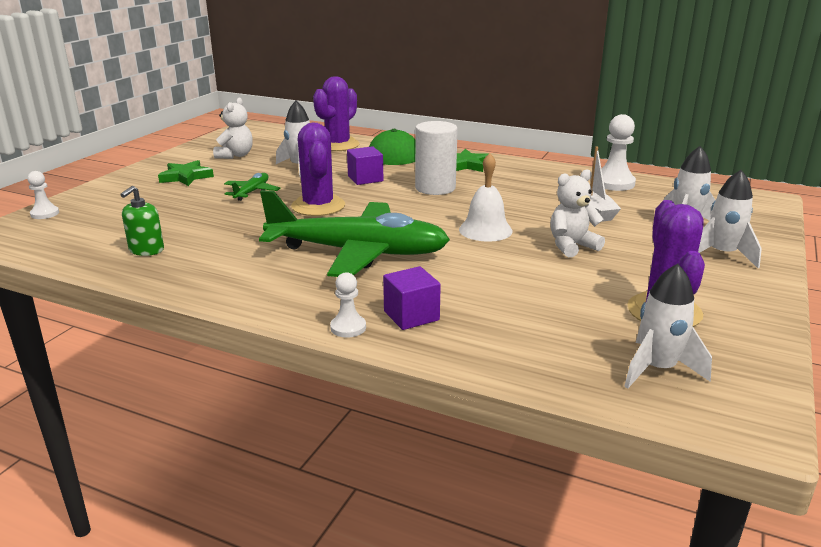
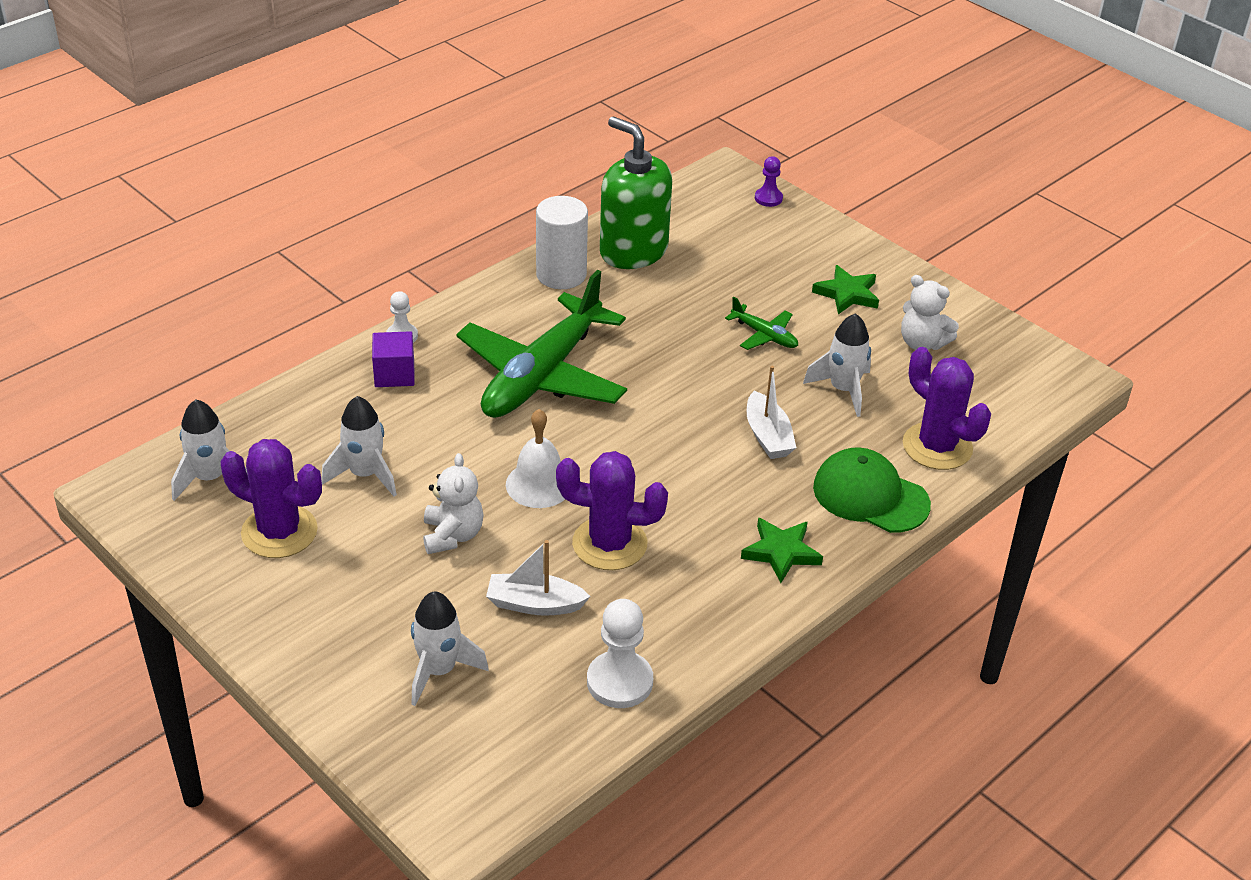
camera: 110 degrees right, 15 degrees up
(45, 214) = (768, 198): white pawn -> purple pawn
(146, 250) = (633, 251): green soap dispenser -> green soap dispenser, size x2.06
(318, 206) = (688, 376): purple cactus -> purple cactus (609, 544)
(365, 179) = (767, 436): purple cube -> white boat
(435, 188) = (698, 488): white cylinder -> white cylinder (561, 275)
(722, 255) = (345, 652): white rocket -> white rocket (365, 474)

